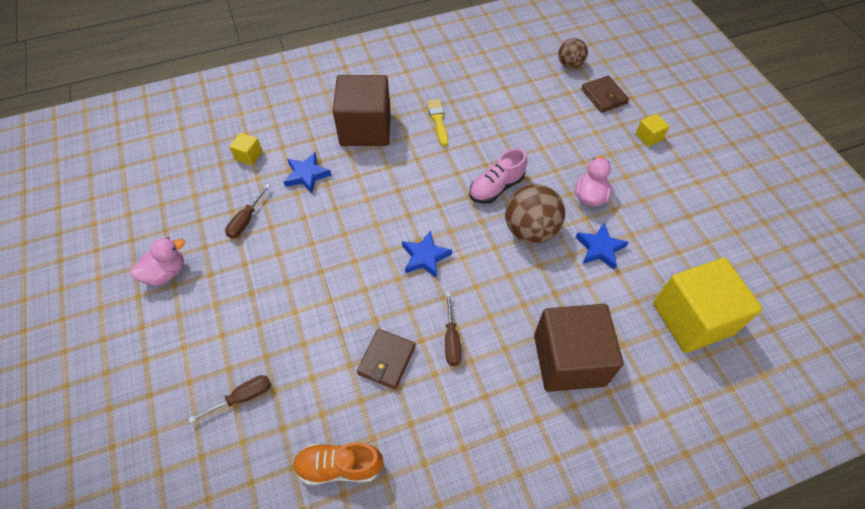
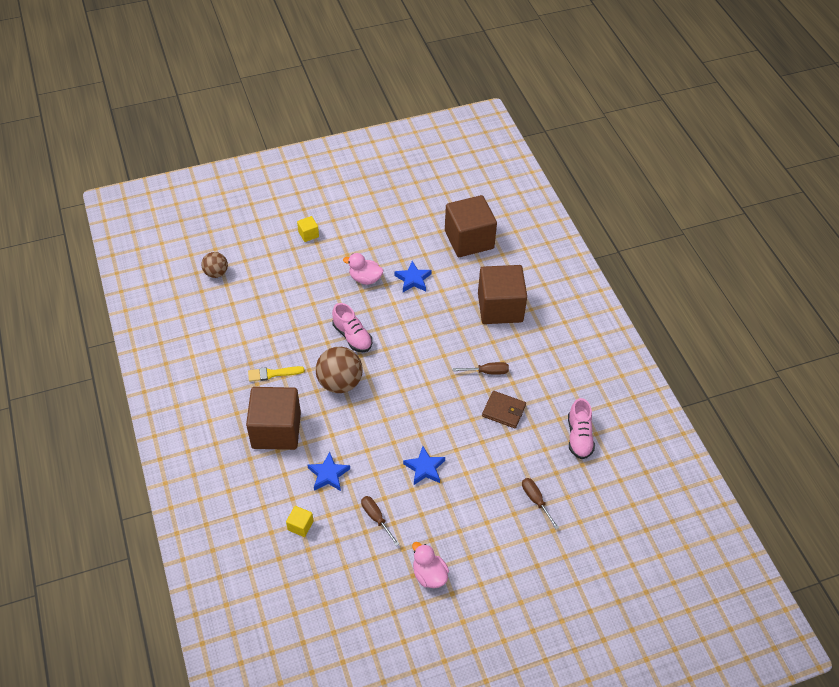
camera: 90 degrees left, 5 degrees down
(246, 220) = (376, 518): brown screwdriver -> brown screwdriver turned 150 degrees counterclockwise
(339, 466) = (579, 437): orange shoe -> pink shoe
(425, 257) = (418, 386): blue star -> blue star (424, 468)
(530, 230) = (395, 318): brown ball -> brown ball (340, 383)
(604, 96) = (259, 255): brown wallet -> none
(692, 319) = (469, 239): yellow cube -> brown cube

